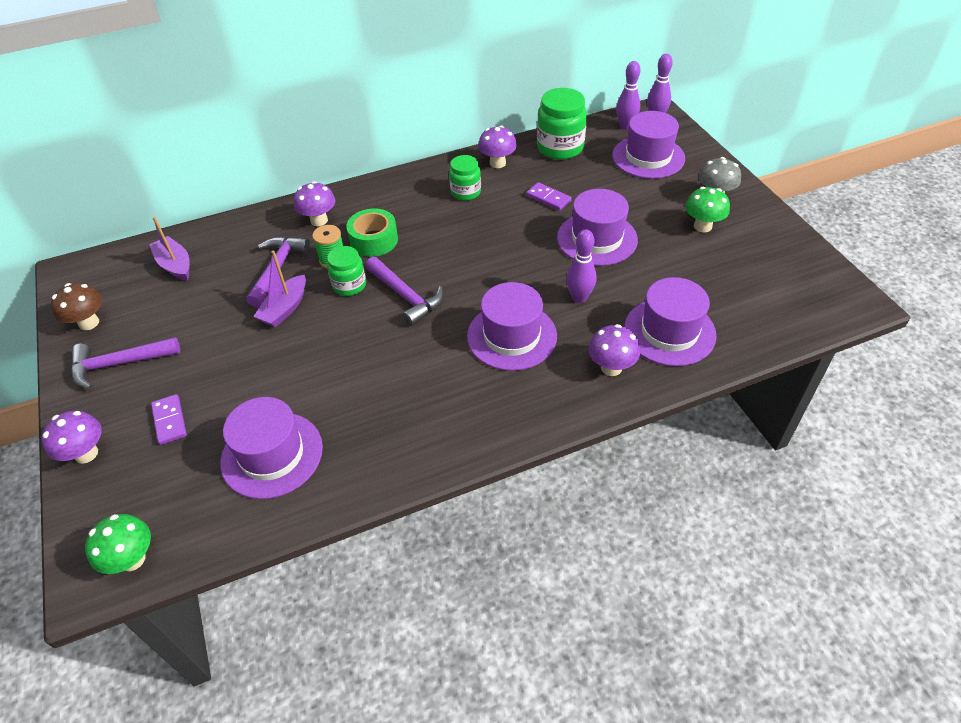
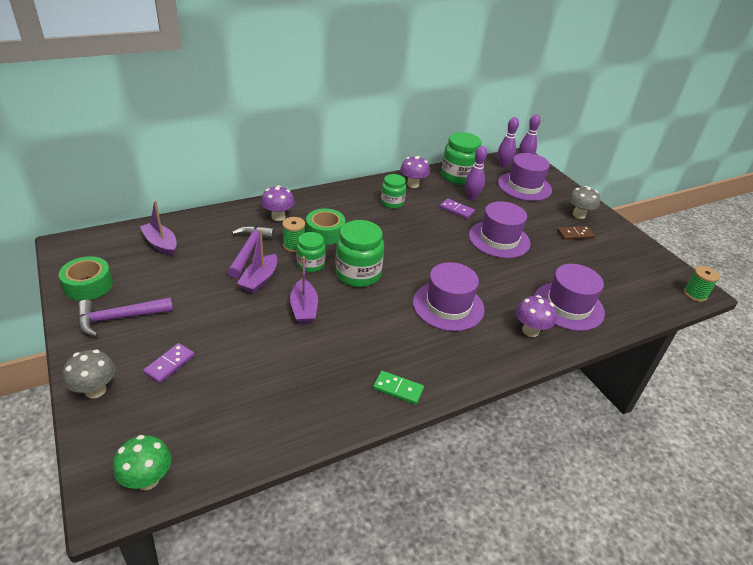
camera: 10 degrees left, 10 degrees down
(86, 453) = (95, 390): purple mushroom -> grey mushroom
(89, 323) = (88, 285): brown mushroom -> green tape
(169, 421) = (169, 364): purple domino -> purple domino turned 60 degrees clockwise
(272, 454) = (264, 392): purple hat -> none
(333, 345) = (304, 308): none -> purple boat
(406, 296) = (358, 274): purple hammer -> green jar
(429, 448) = (398, 389): none -> green domino
(579, 298) = (495, 280): purple bowling pin -> purple bowling pin (471, 197)
(702, 226) = (575, 234): green mushroom -> brown domino
(850, 309) = (695, 294): none -> green spool

